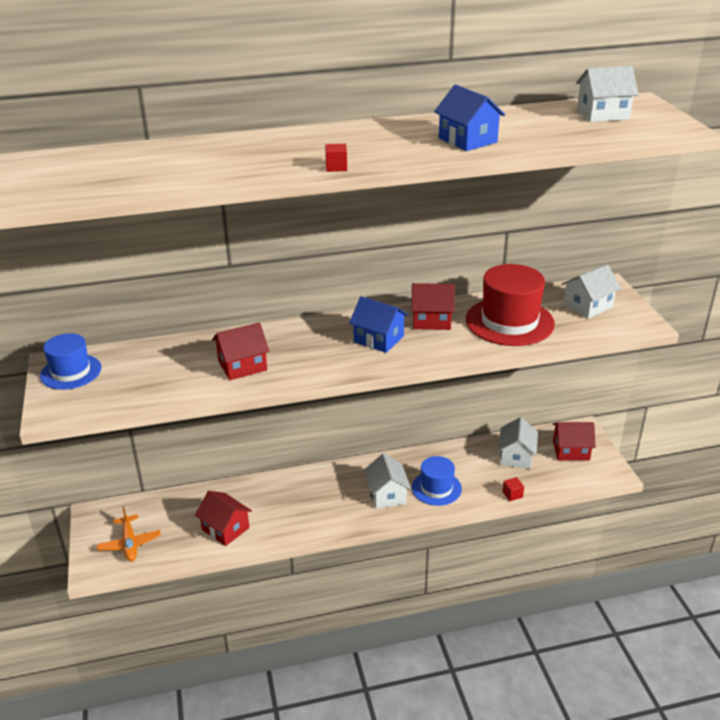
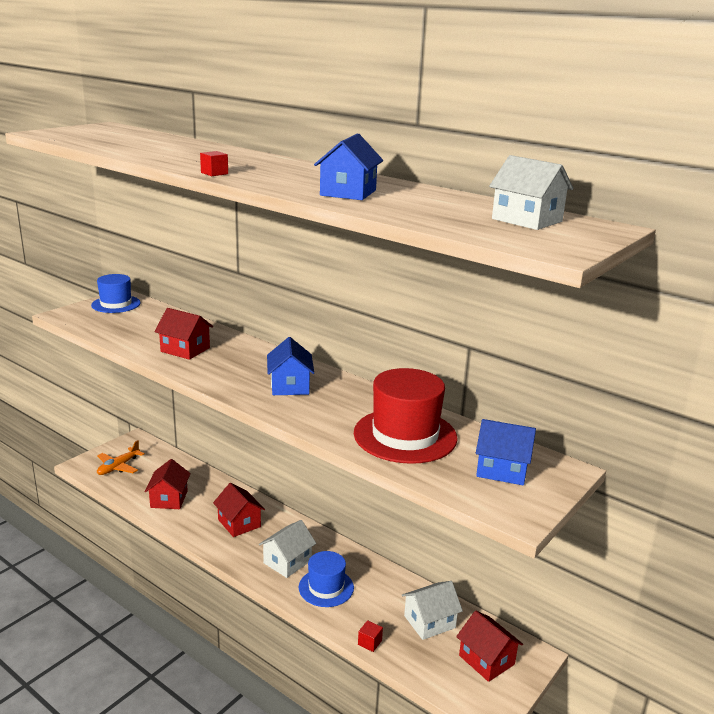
camera: 50 degrees right, 10 degrees down
(431, 320) = (352, 399): red house -> red house (239, 523)
(587, 306) = (502, 470): white house -> blue house

